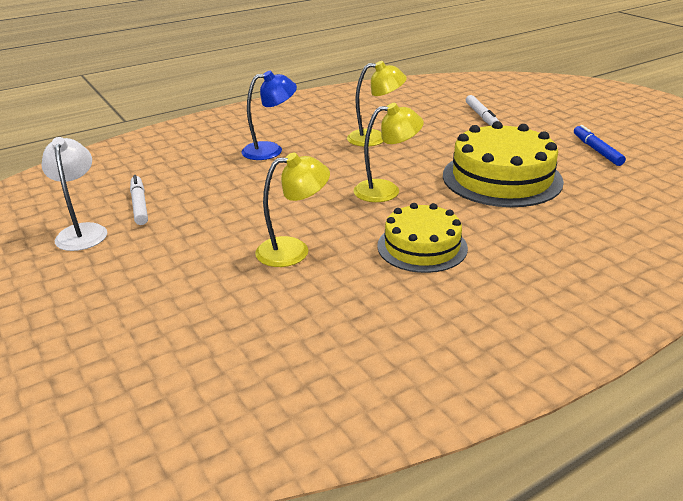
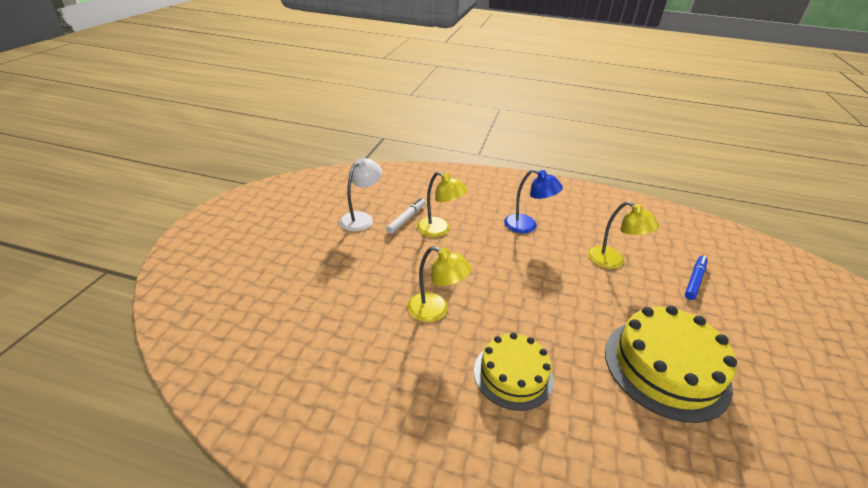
camera: 45 degrees right, 5 degrees up
(386, 190) = (556, 310): yellow lamp -> yellow lamp (439, 230)
(481, 116) = (739, 297): white marker -> none
(597, 150) = (815, 412): blue marker -> blue marker (694, 280)

